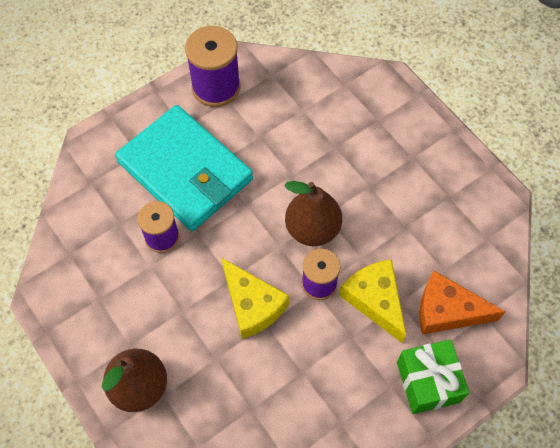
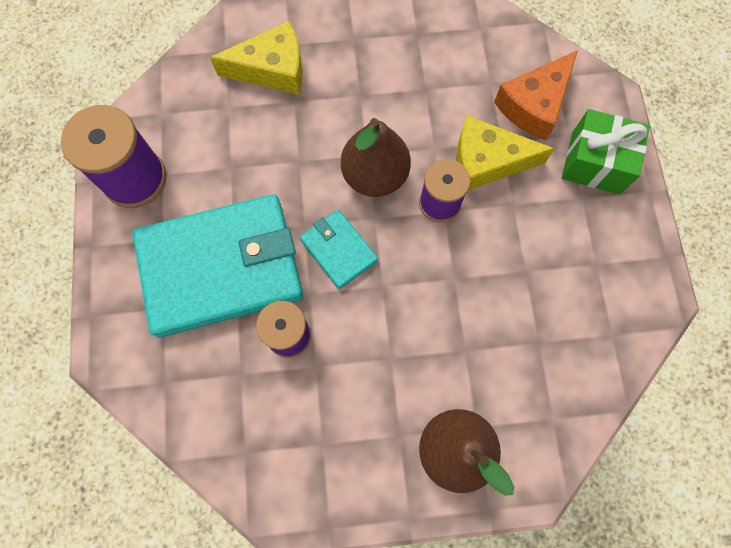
camera: 60 degrees left, 10 degrees up
(241, 235) = (338, 250): none -> turquoise wallet
(252, 305) = (426, 281): yellow cheese -> yellow cheese (272, 69)

